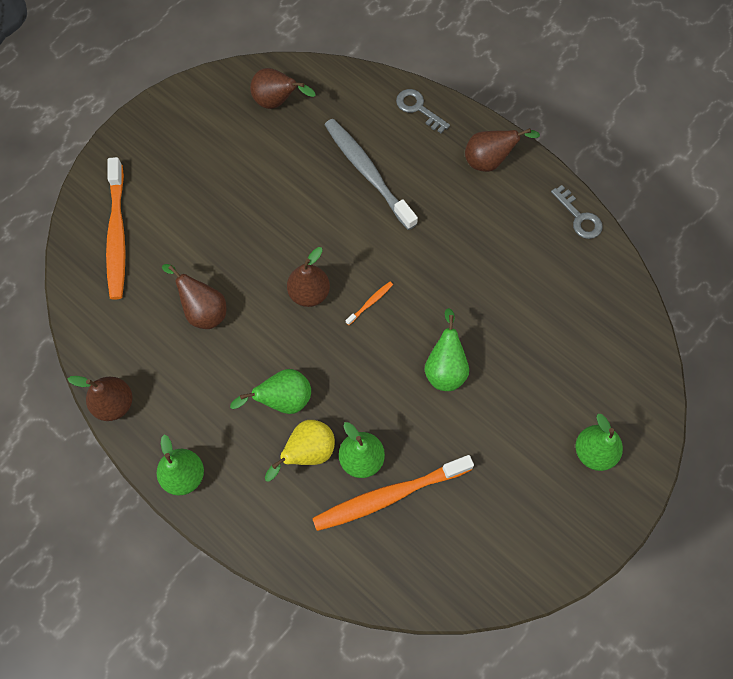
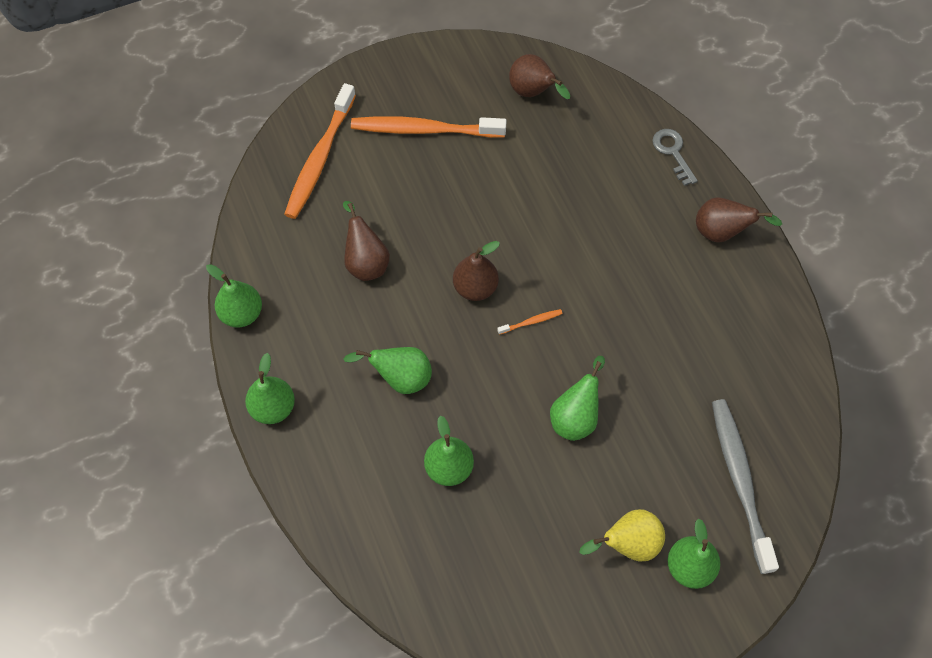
camera: 25 degrees right, 5 degrees down
(114, 404) = (242, 314): brown pear -> green pear
(307, 452) = (399, 438): yellow pear -> yellow pear (628, 544)
(367, 172) = (590, 195): grey toothbrush -> grey toothbrush (740, 481)
(388, 495) = (458, 515): orange toothbrush -> orange toothbrush (424, 129)
(579, 217) = (790, 326): grey key -> none

